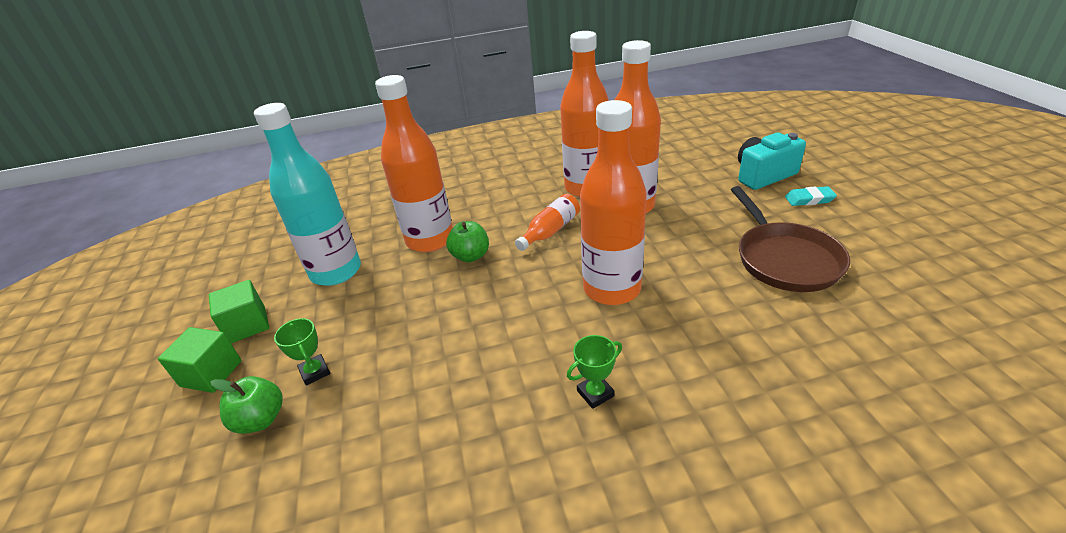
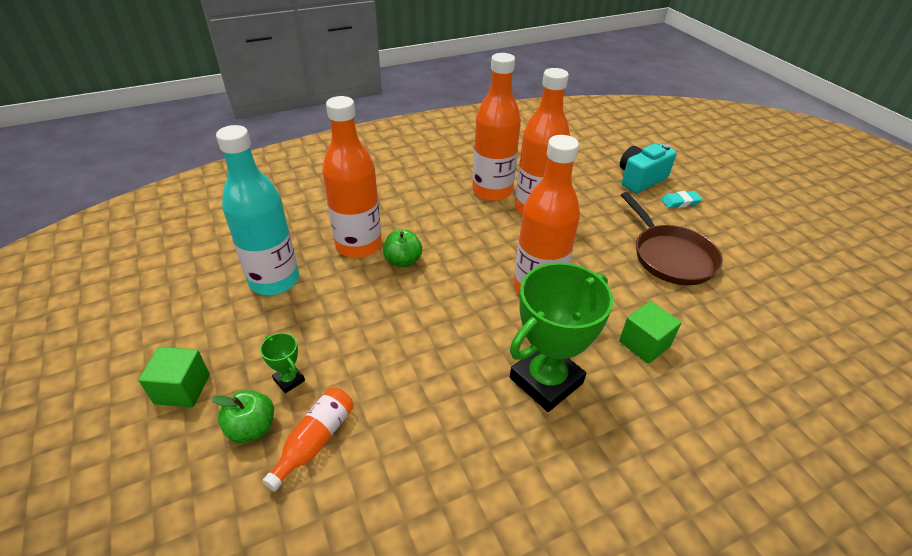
camera: 15 degrees left, 5 degrees up
(247, 325) = (201, 339): green cube -> green cube (644, 344)
(550, 231) = (470, 234): orange bottle -> orange bottle (315, 441)
(595, 393) = (546, 380): green trophy -> green trophy, size x2.36

